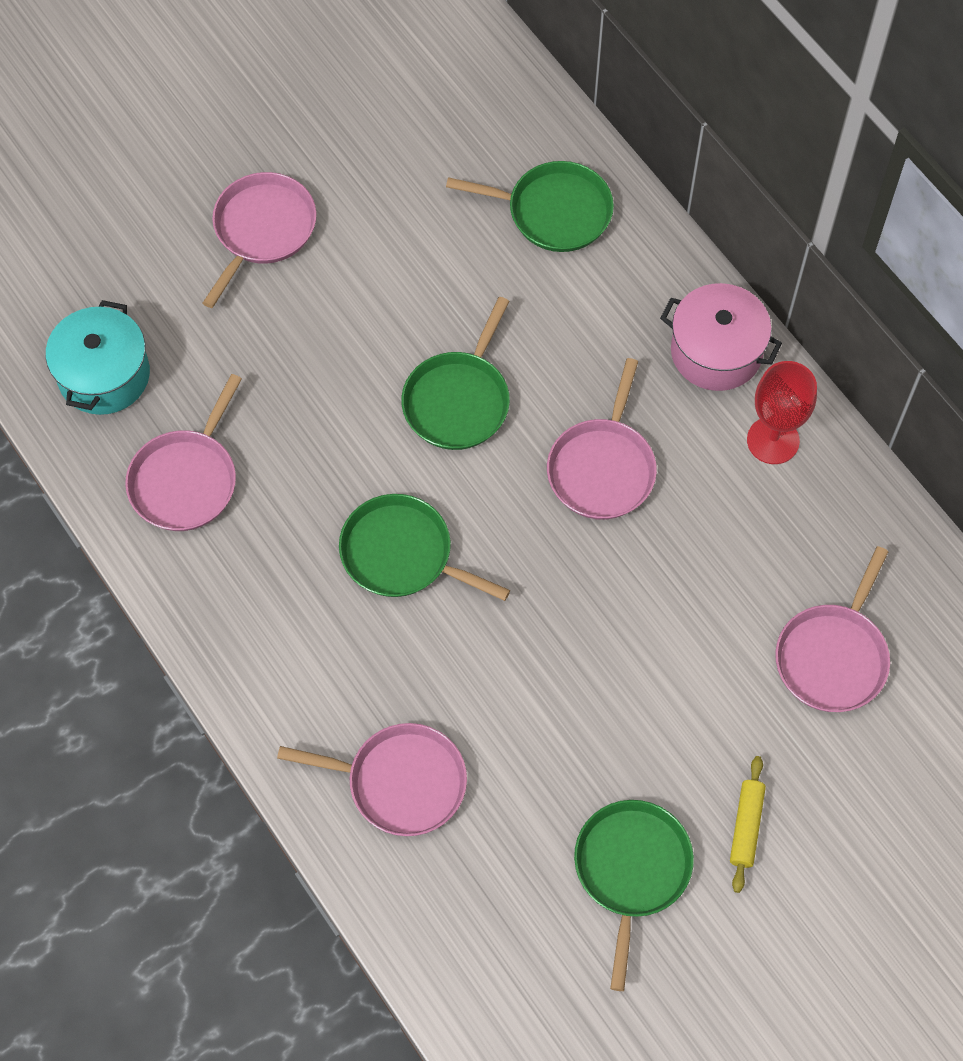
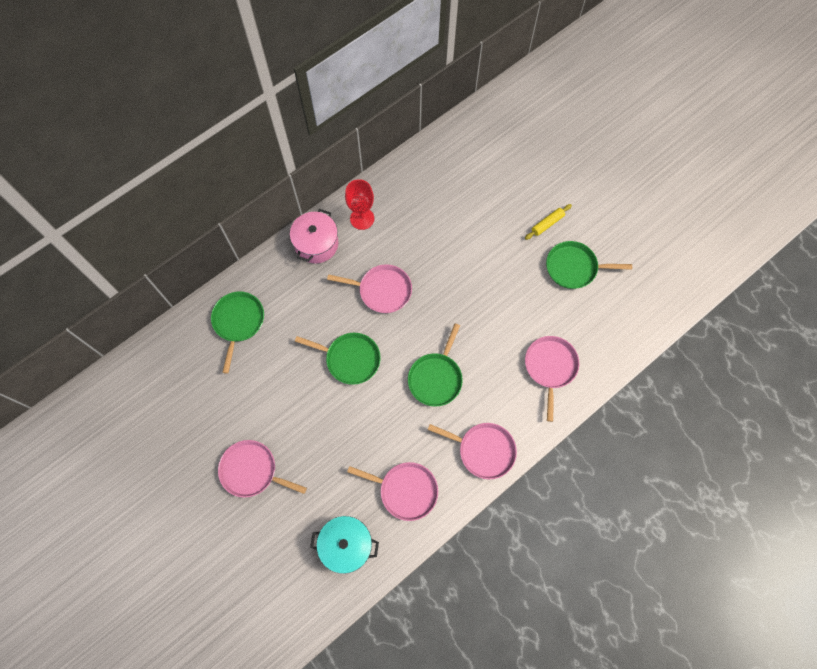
camera: 95 degrees left, 5 degrees up
(746, 826) = (547, 224): yellow rolling pin -> yellow rolling pin turned 45 degrees counterclockwise
(833, 657) = (465, 192): pink pan -> pink pan (483, 450)

